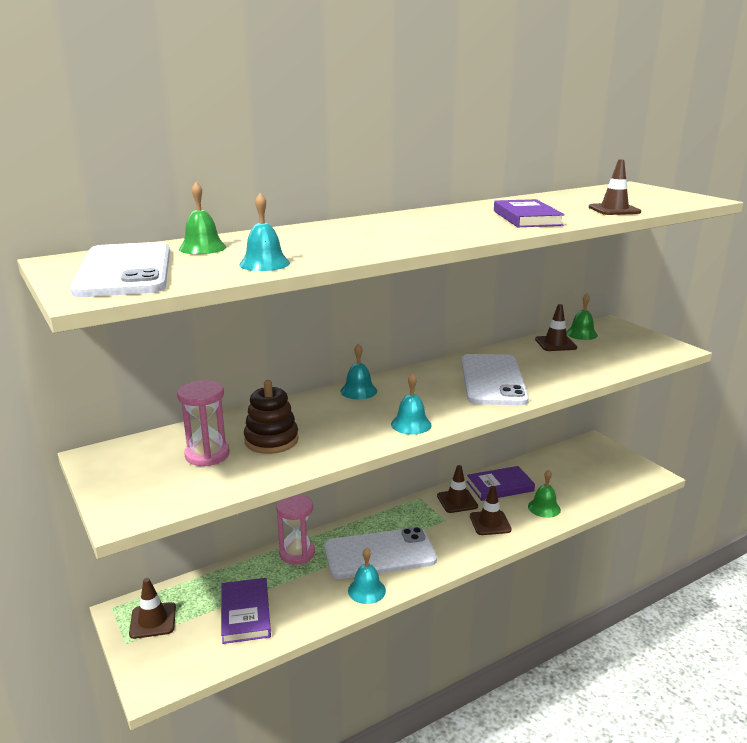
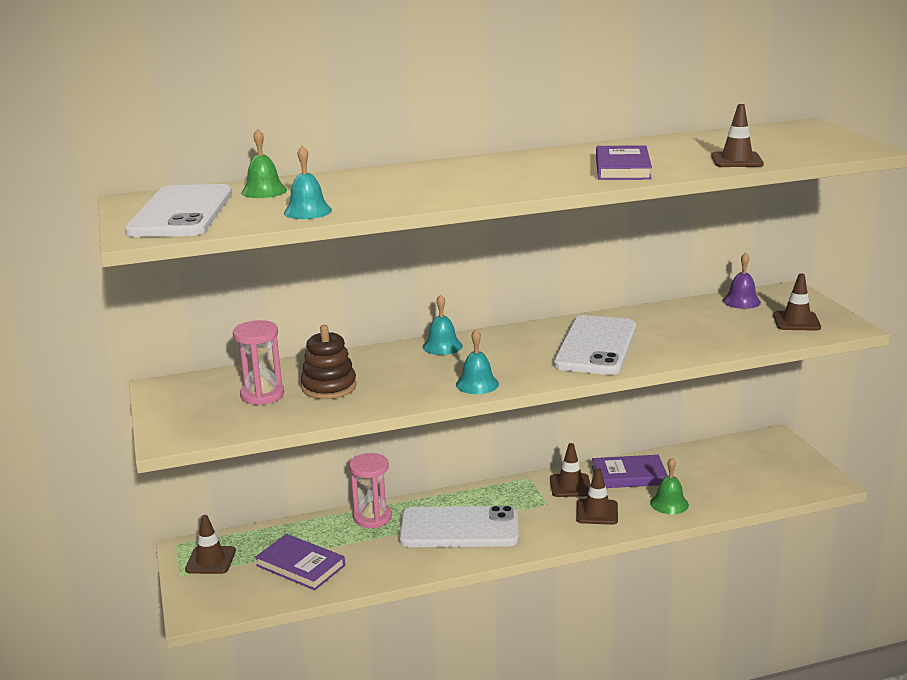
camera: 15 degrees right, 0 degrees up
(245, 613) = (300, 565): purple book -> purple book turned 60 degrees counterclockwise
(366, 590) = (430, 561): turquoise bell -> none
(555, 344) = (700, 311): brown traffic cone -> brown traffic cone (796, 321)
(581, 334) = (741, 301): green bell -> purple bell

